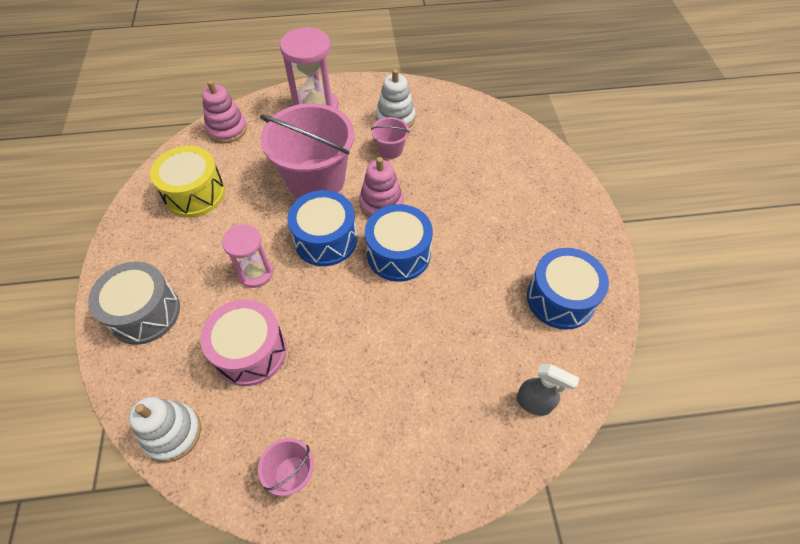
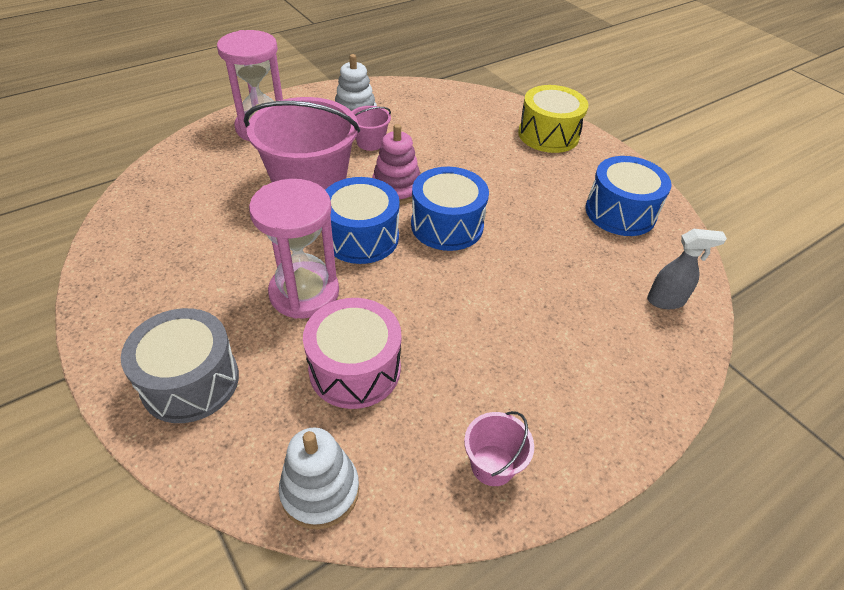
camera: 30 degrees left, 10 degrees down
(195, 193) = (171, 242): yellow drum -> yellow drum (548, 135)
(227, 129) = (169, 172): pink stacking toy -> none
(255, 273) = (304, 292): pink hourglass -> pink hourglass, size x1.57

